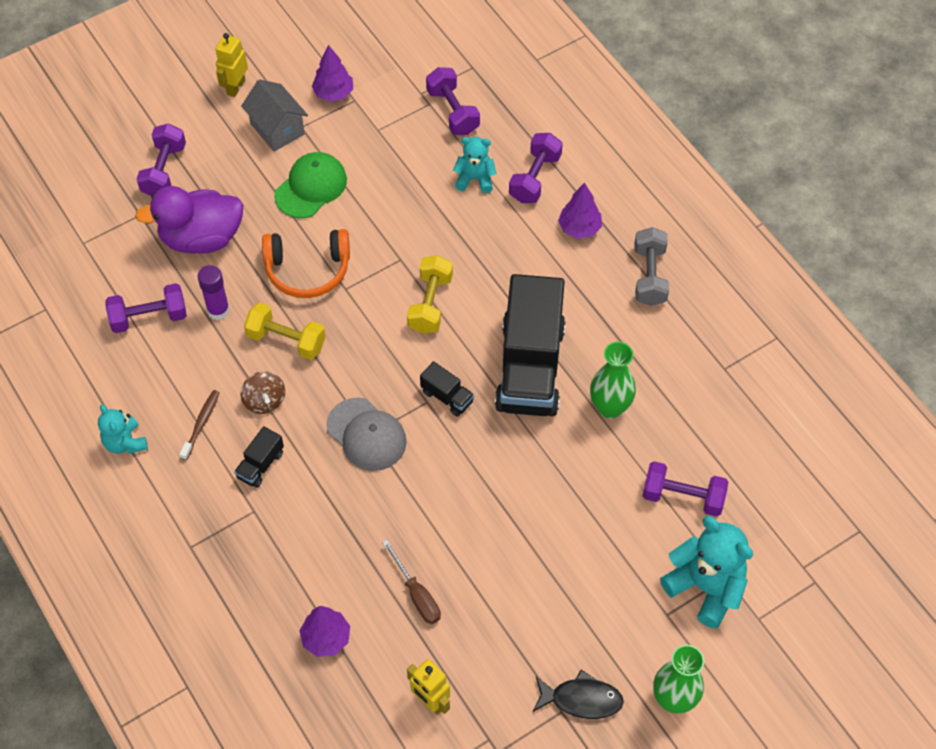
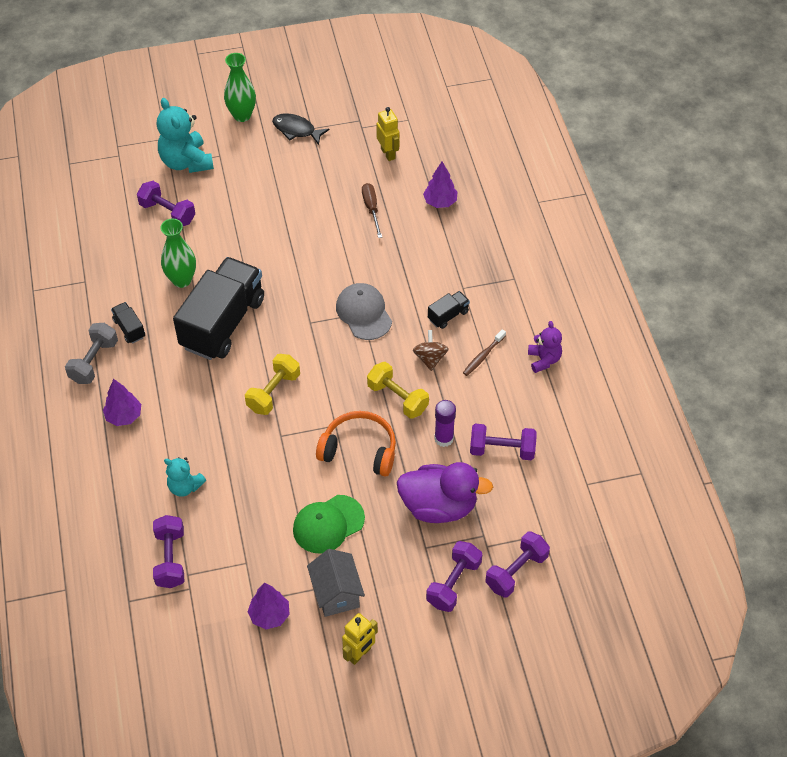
camera: 160 degrees left, 5 degrees down
(125, 442) = (544, 360): turquoise teddy bear -> purple teddy bear
(447, 396) = (293, 321): black truck -> black truck (129, 329)
(535, 178) = (134, 471): purple dumbbell -> purple dumbbell (516, 571)

